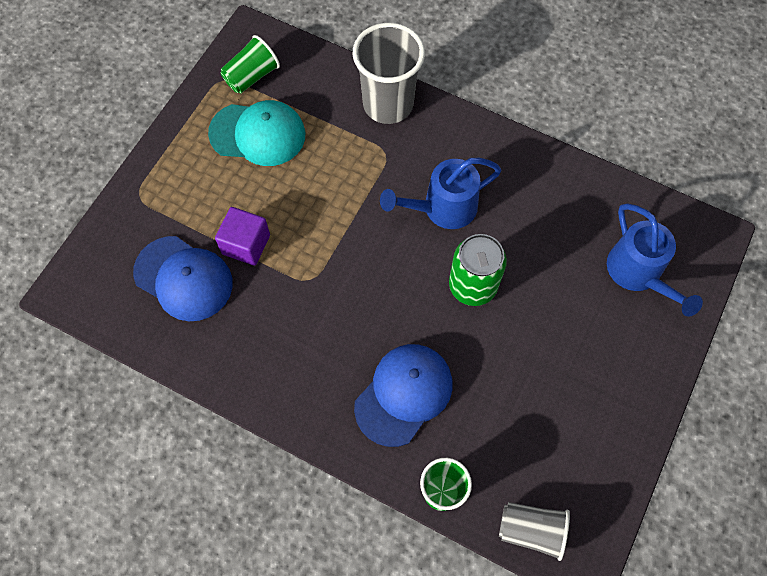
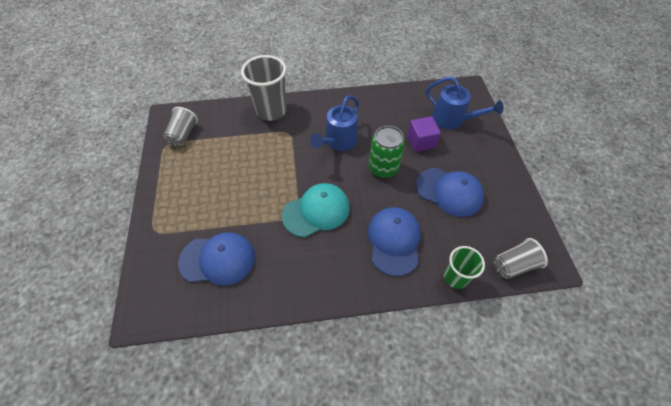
camera: 35 degrees left, 10 degrees down
(246, 244) = (243, 218): purple cube -> purple cube (421, 142)
(252, 76) = (183, 134): green cup -> grey cup
(258, 134) = (208, 160): turquoise cap -> turquoise cap (316, 211)
(534, 378) = (449, 192): none -> blue cap

